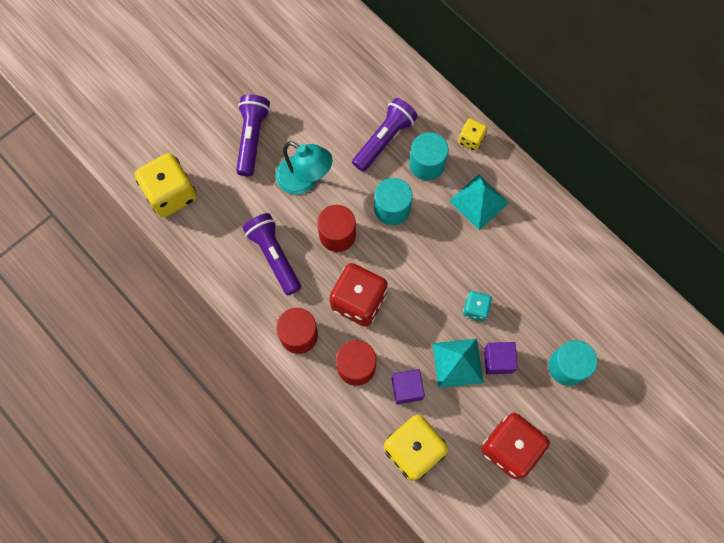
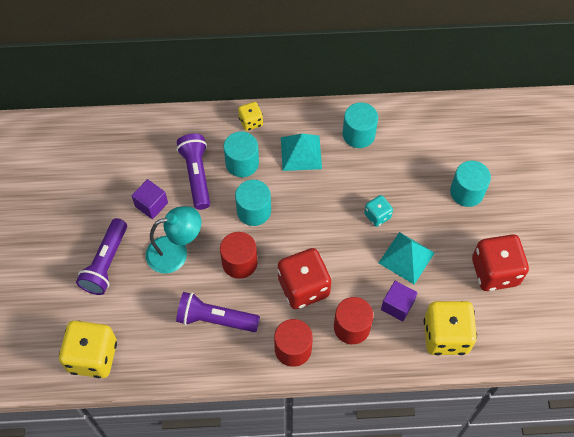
camera: 50 degrees left, 10 degrees down
(252, 139) = (106, 263): purple flashlight -> purple flashlight turned 120 degrees counterclockwise
(498, 360) = (426, 231): purple cube -> purple cube (151, 204)
(540, 233) = (358, 134): none -> turquoise cylinder

